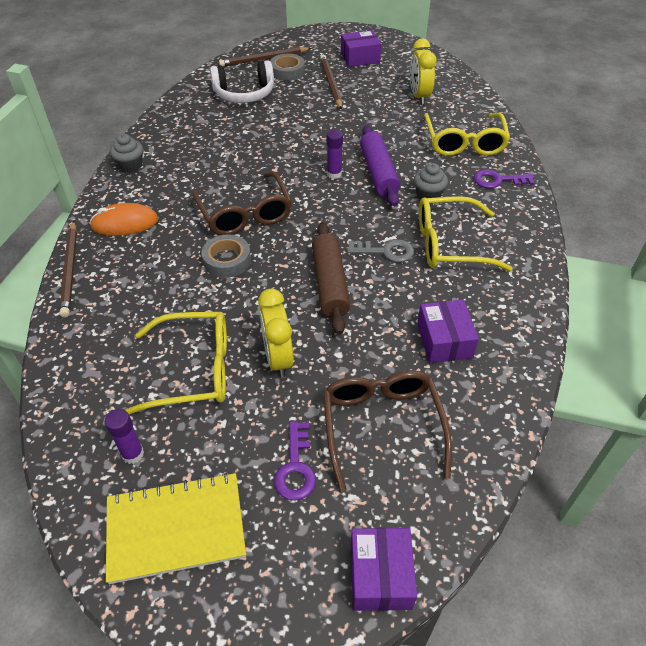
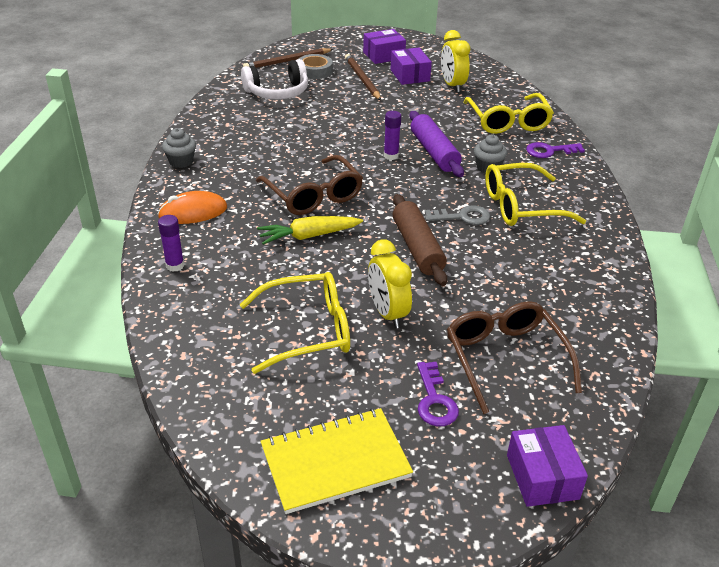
camera: 10 degrees left, 10 degrees down
(70, 270) = (150, 257): brown pencil -> none
(133, 454) = (270, 406): purple glue stick -> purple glue stick (175, 265)
(227, 260) = (309, 236): grey tape -> yellow carrot
(444, 340) = (541, 285): purple box -> purple box (410, 75)

